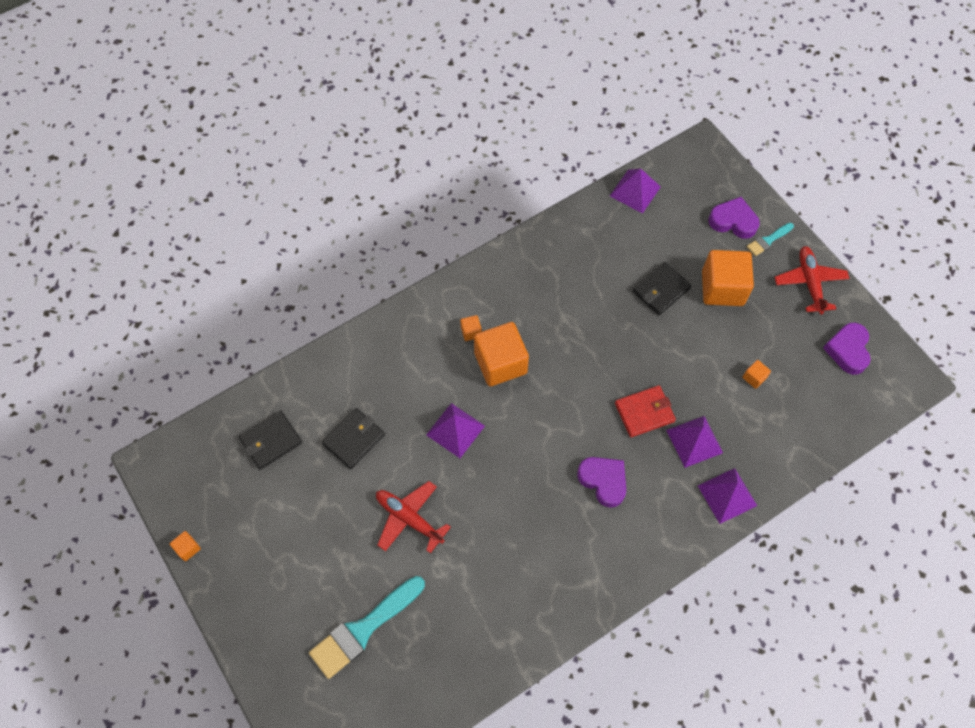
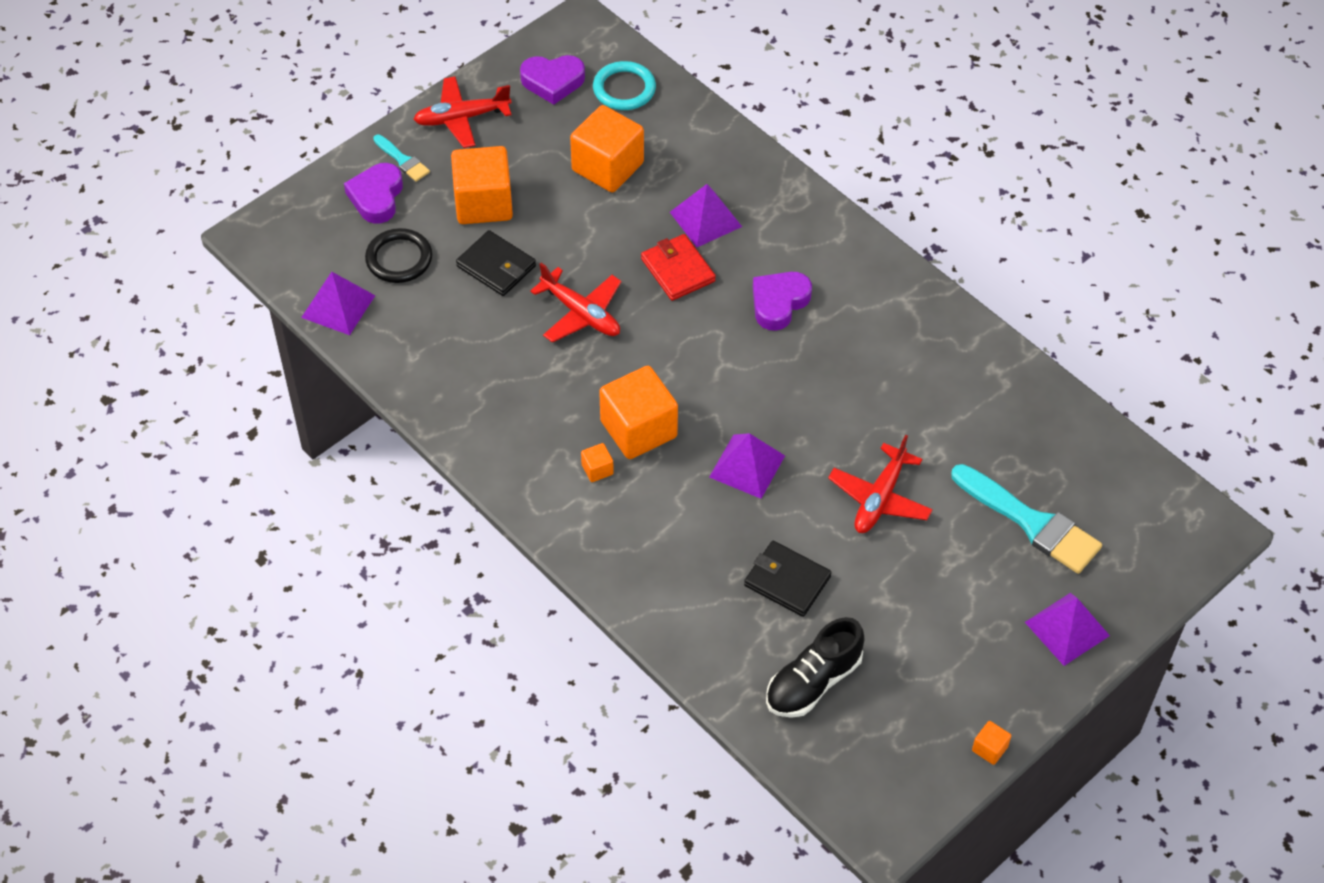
camera: 100 degrees left, 10 degrees down
(271, 441) = (813, 682): black wallet -> black shoe
(610, 340) = (581, 313): none -> red plane
(674, 230) = (399, 259): none -> black ring
(727, 495) = (767, 185): purple pyramid -> purple pyramid (1067, 628)
(754, 378) = (607, 167): orange cube -> orange cube, size x2.35
(839, 402) = (624, 89): none -> turquoise ring

